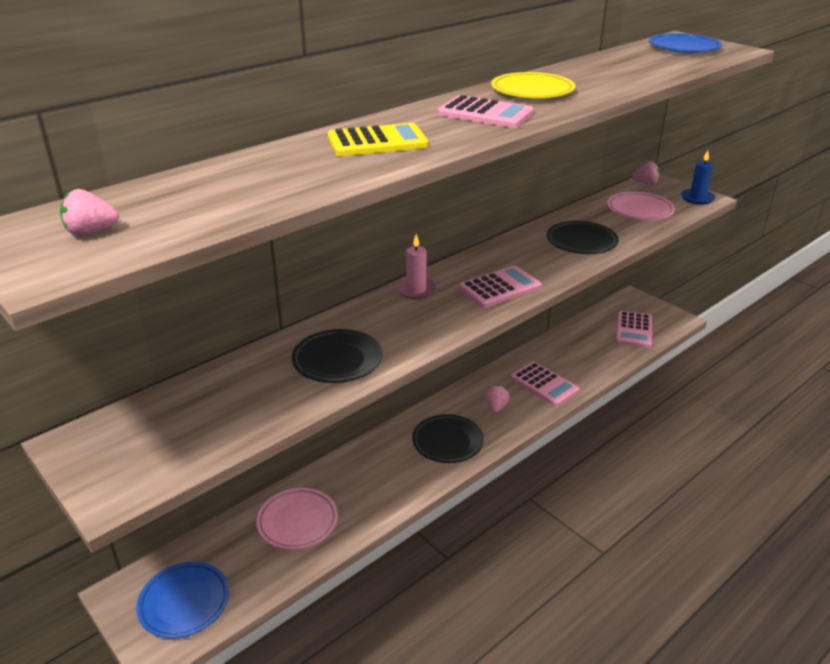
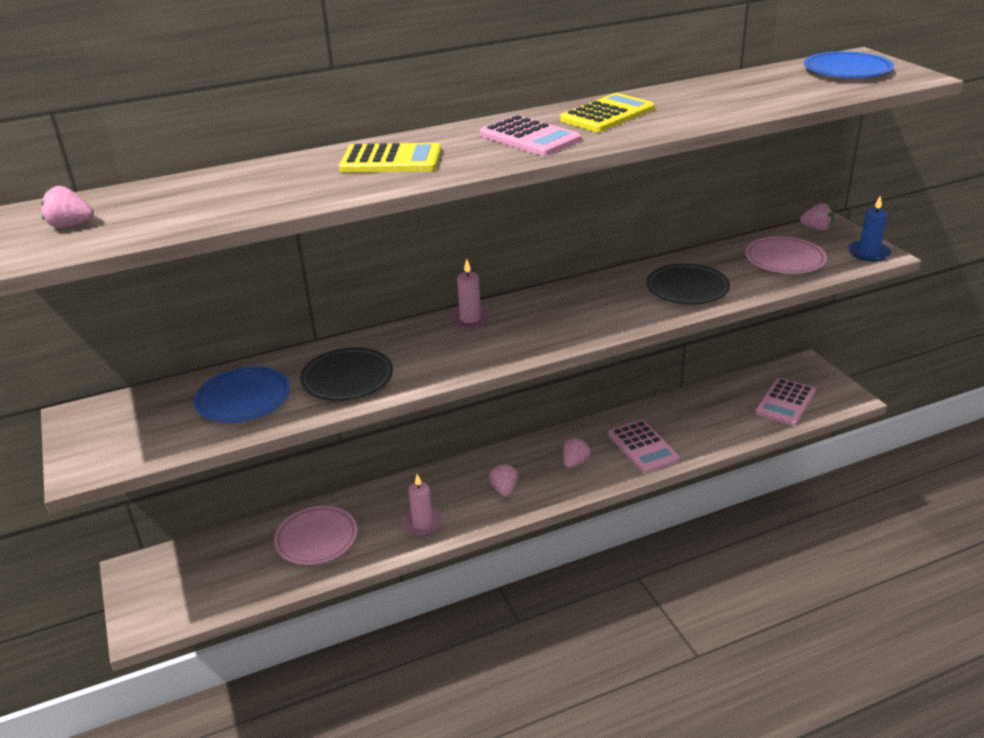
camera: 20 degrees right, 0 degrees up
(184, 602) = (182, 591): blue plate -> blue plate (243, 399)
(390, 486) = (422, 523): none -> pink candle
(447, 442) = (504, 489): black plate -> pink strawberry
(499, 288) = (559, 328): pink calculator -> none
(532, 91) = (607, 115): yellow plate -> yellow calculator

